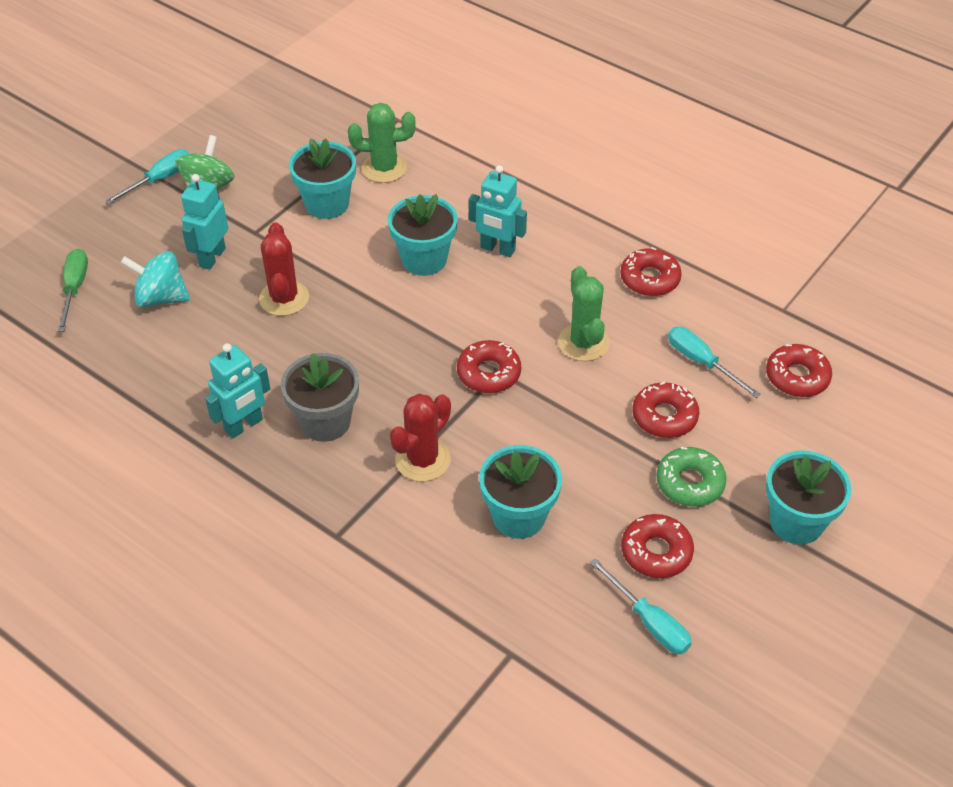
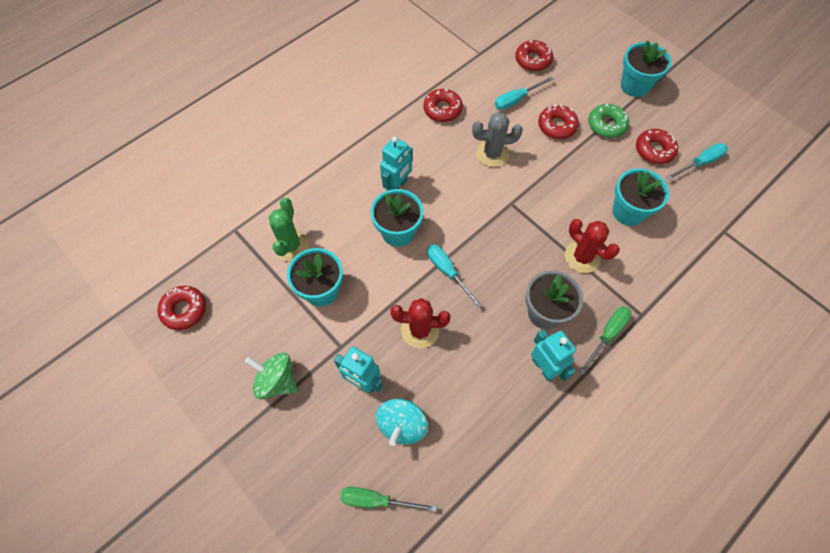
camera: 80 degrees left, 15 degrees up
(160, 179) = (253, 422): turquoise screwdriver -> turquoise screwdriver (447, 272)
(299, 494) = (607, 335): none -> green screwdriver
(488, 373) = (512, 209): red donut -> red donut (184, 310)
(583, 342) = (492, 154): green cactus -> grey cactus

